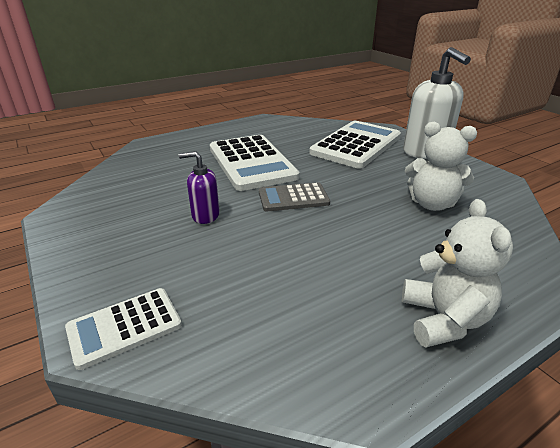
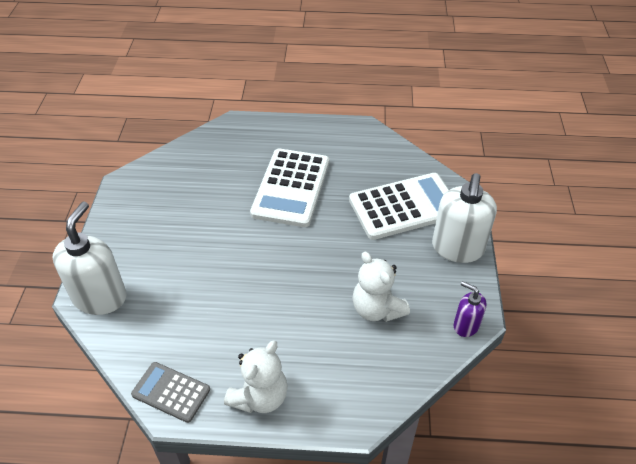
camera: 35 degrees right, 15 degrees up
(124, 327) = (100, 297): white calculator -> white soap dispenser
(205, 215) = (207, 232): purple soap dispenser -> purple soap dispenser (466, 325)
(293, 198) = (281, 246): grey calculator -> grey calculator (171, 392)

